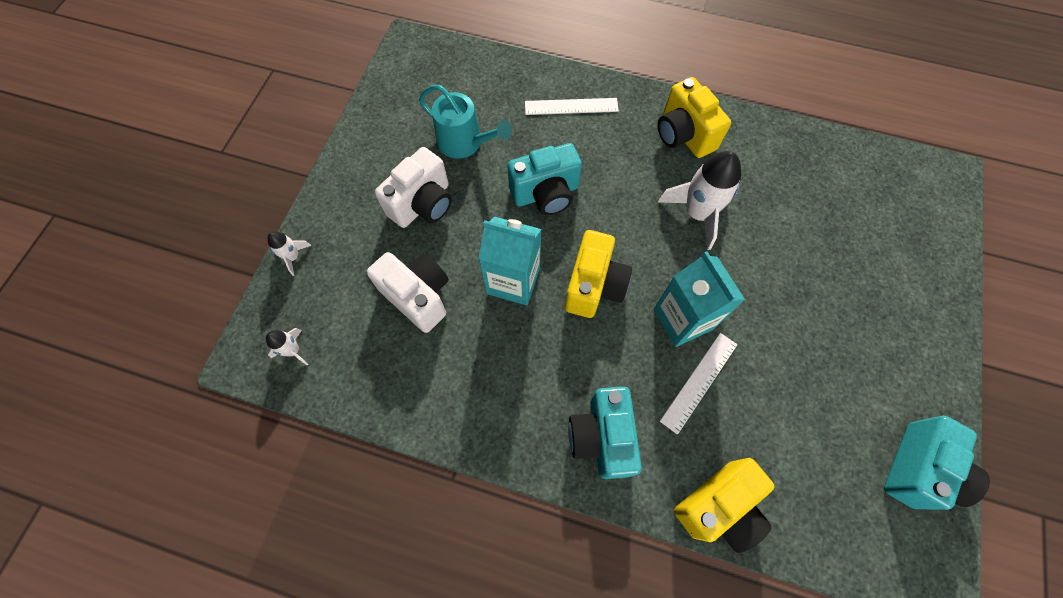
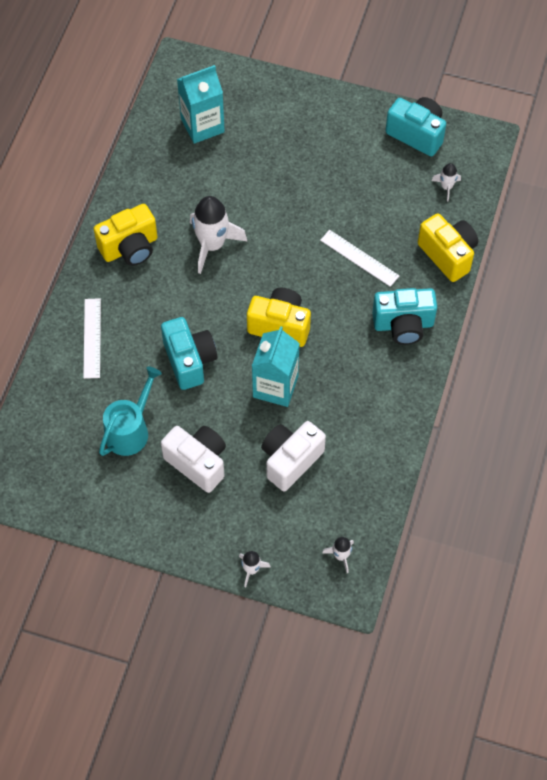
camera: 90 degrees left, 5 degrees down
(683, 319) = (309, 264): turquoise carton -> turquoise carton (202, 125)
(834, 510) = (446, 187): none -> white rocket

